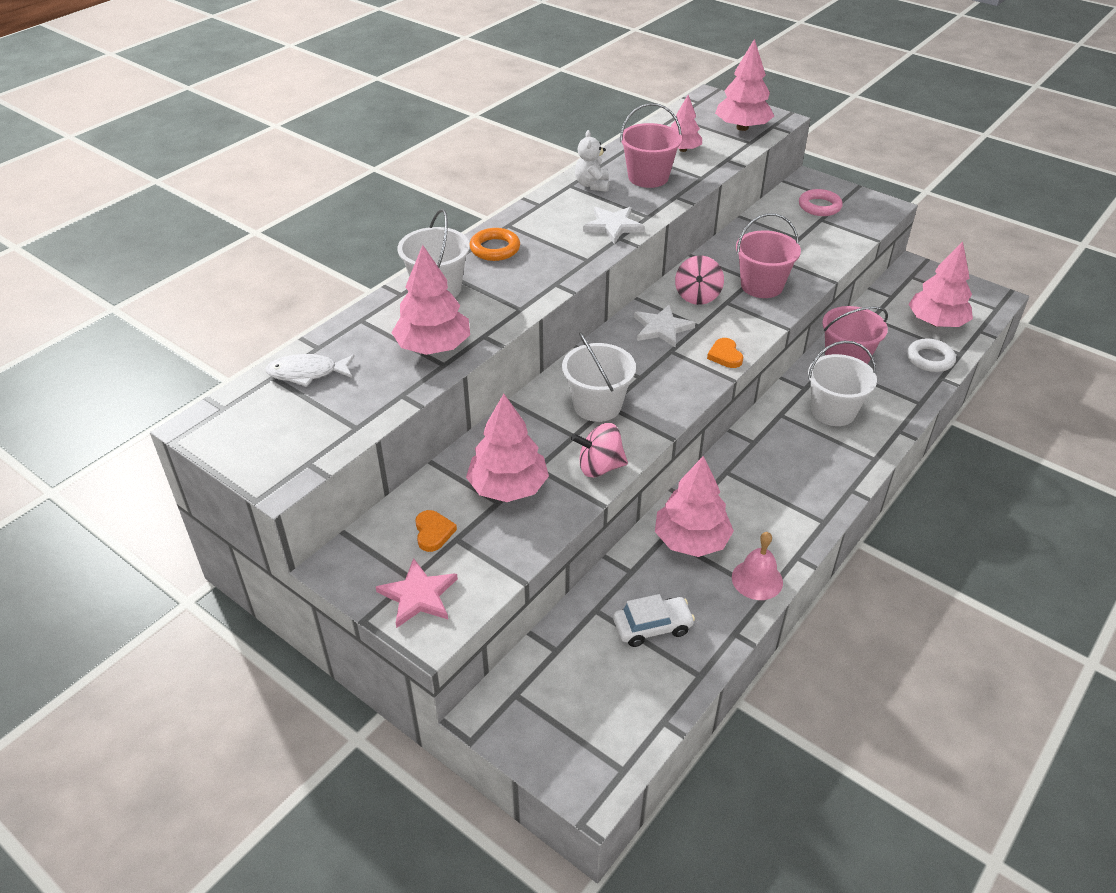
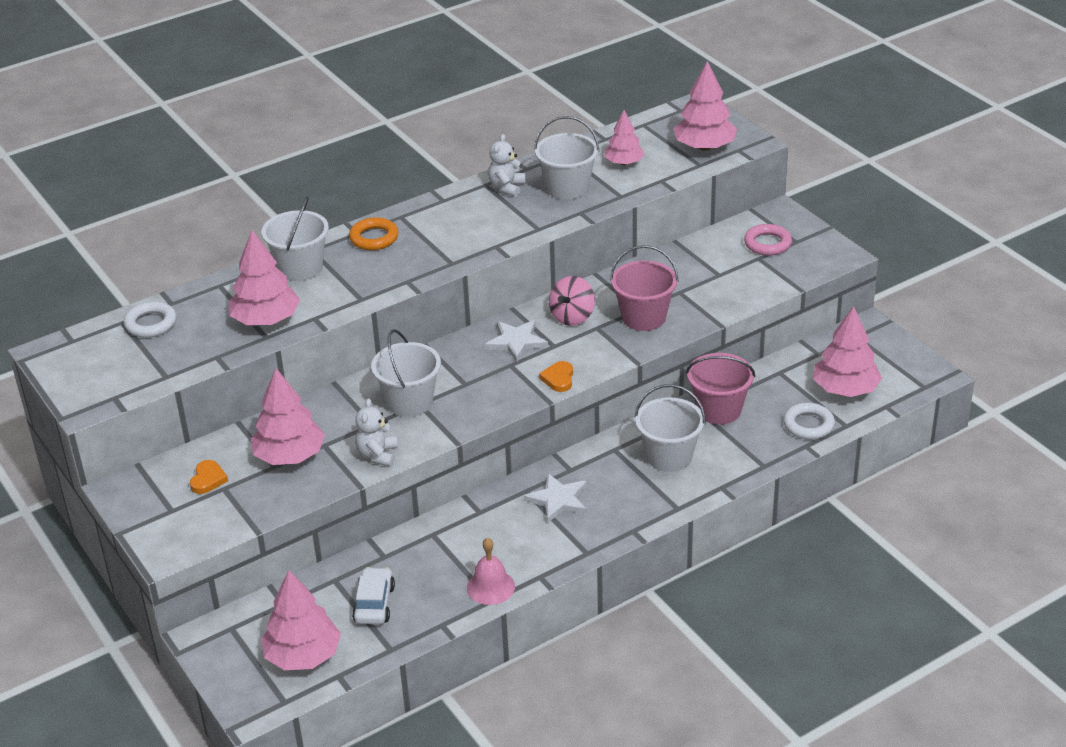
camera: 20 degrees right, 5 degrees down
(307, 373) = (151, 324): white fish -> white ring
(418, 595) = (170, 524): pink star -> none
(600, 467) = (377, 455): pink spinning top -> white teddy bear
(613, 226) = (498, 233): white star -> white star (558, 500)
(648, 177) = (567, 188): pink bucket -> white bucket
(652, 627) = (374, 604): white car -> white car turned 90 degrees counterclockwise
(691, 540) = (453, 542): pink tree -> pink tree (303, 656)

